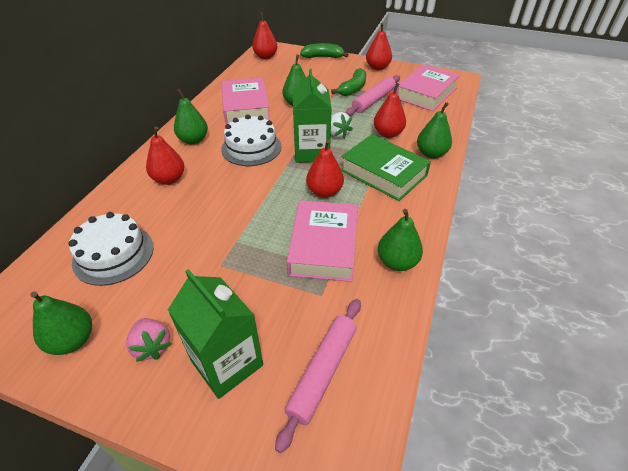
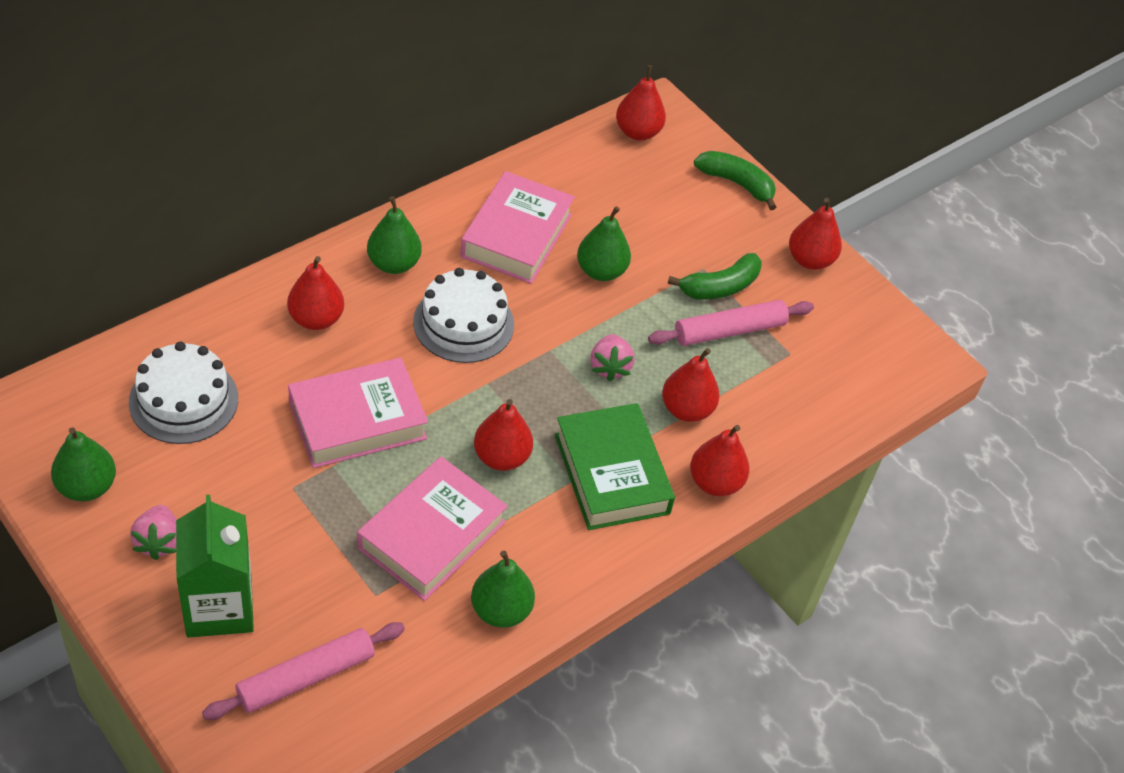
camera: 25 degrees right, 5 degrees up
(311, 152) = (542, 379): green carton -> none
(337, 134) = (609, 367): white strawberry -> pink strawberry
(426, 93) = (835, 362): pink book -> pink book (357, 420)
(431, 154) = (715, 482): green pear -> red pear

